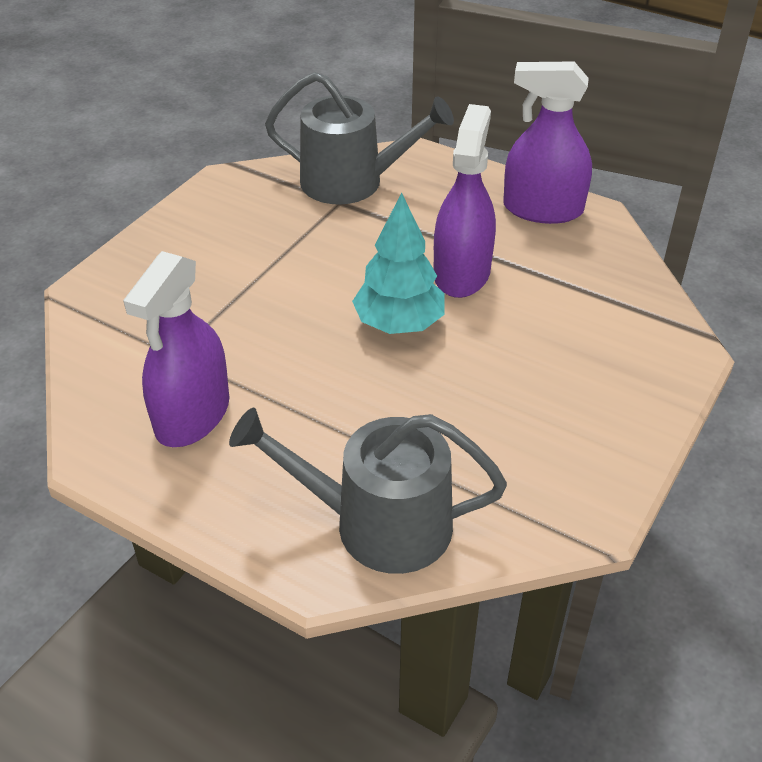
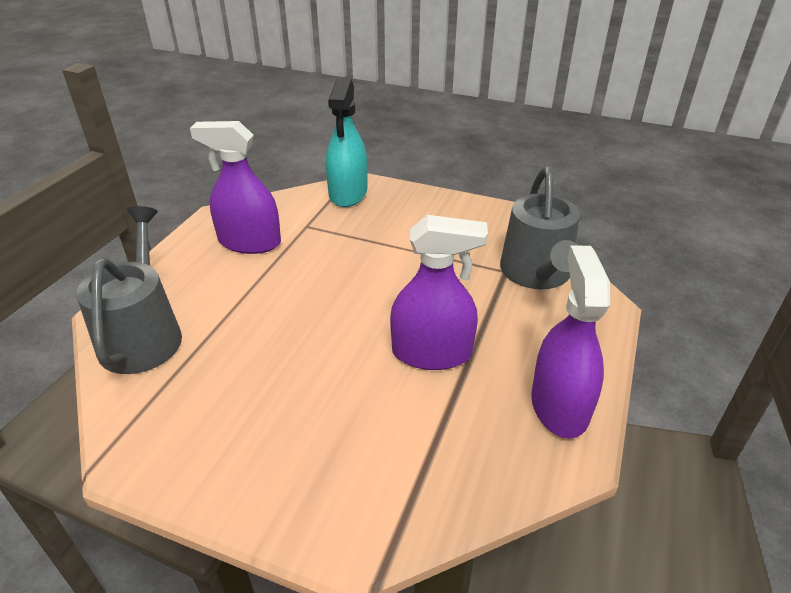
camera: 80 degrees right, 5 degrees down
(106, 306) = (348, 193): none -> turquoise spray bottle
(399, 324) = (354, 322): turquoise tree -> none

